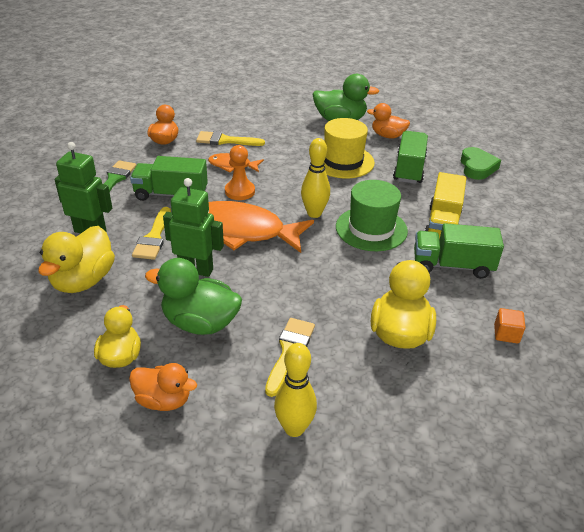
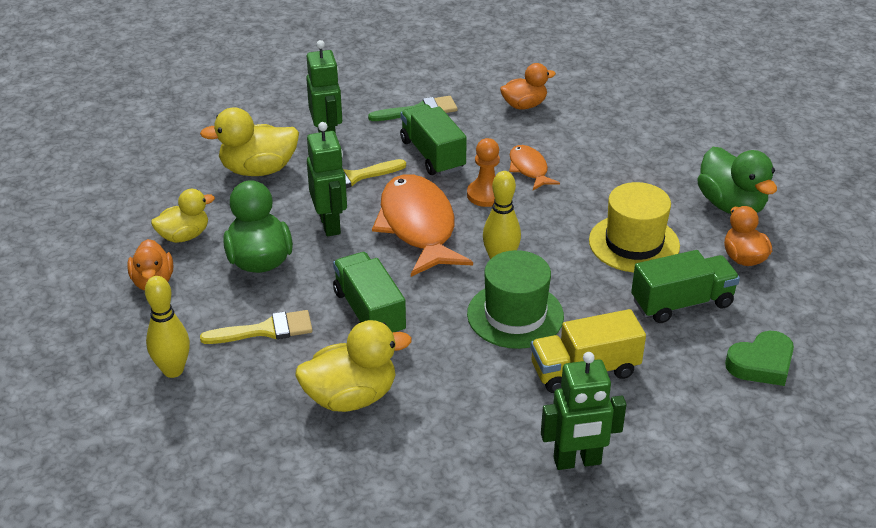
camera: 60 degrees right, 0 degrees up
(225, 140) = (574, 142): yellow brush -> none
(452, 265) = (507, 403): green truck -> green truck (369, 312)
(506, 334) = (419, 482): orange cube -> none
(521, 260) = (577, 461): none -> green robot

